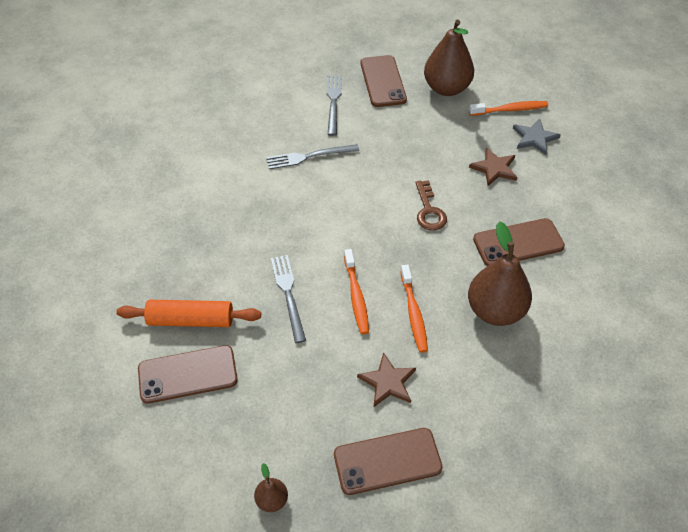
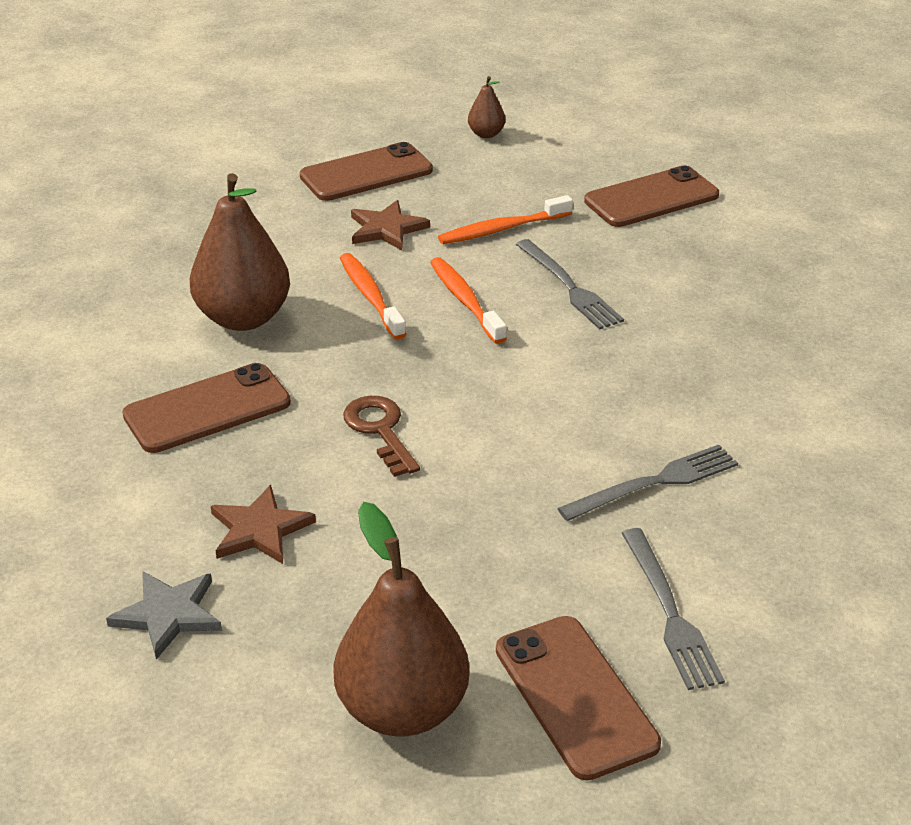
camera: 165 degrees right, 15 degrees down
(191, 320) = (689, 242): orange rolling pin -> none
(510, 110) = (229, 679): orange toothbrush -> orange toothbrush (502, 229)

